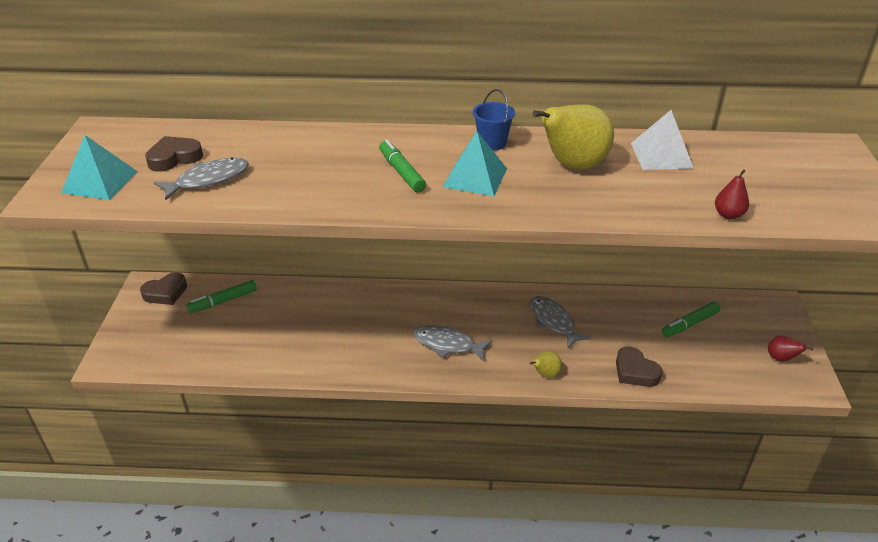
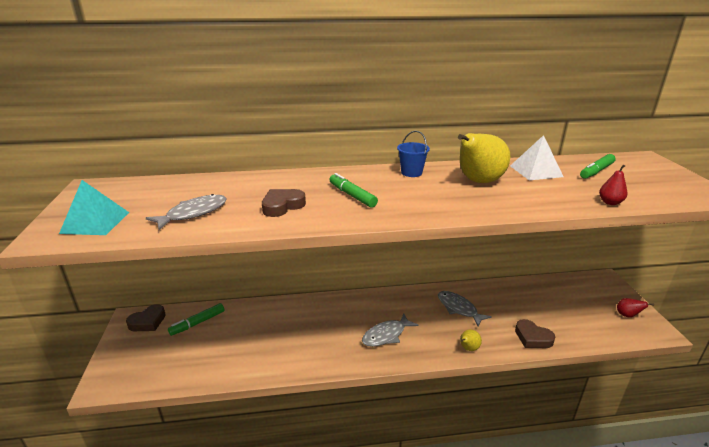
camera: 10 degrees left, 10 degrees down
(174, 158) = (160, 201): brown heart -> brown heart (282, 206)
(447, 344) = (386, 335): grey fish -> grey fish turned 45 degrees counterclockwise
(475, 177) = (410, 194): turquoise pyramid -> none
(689, 324) = (554, 299): green marker -> green marker (596, 171)

